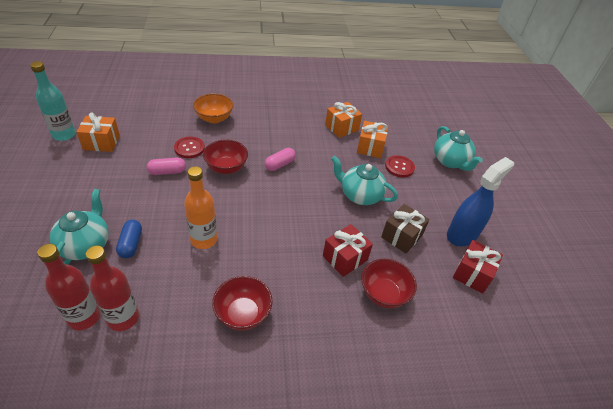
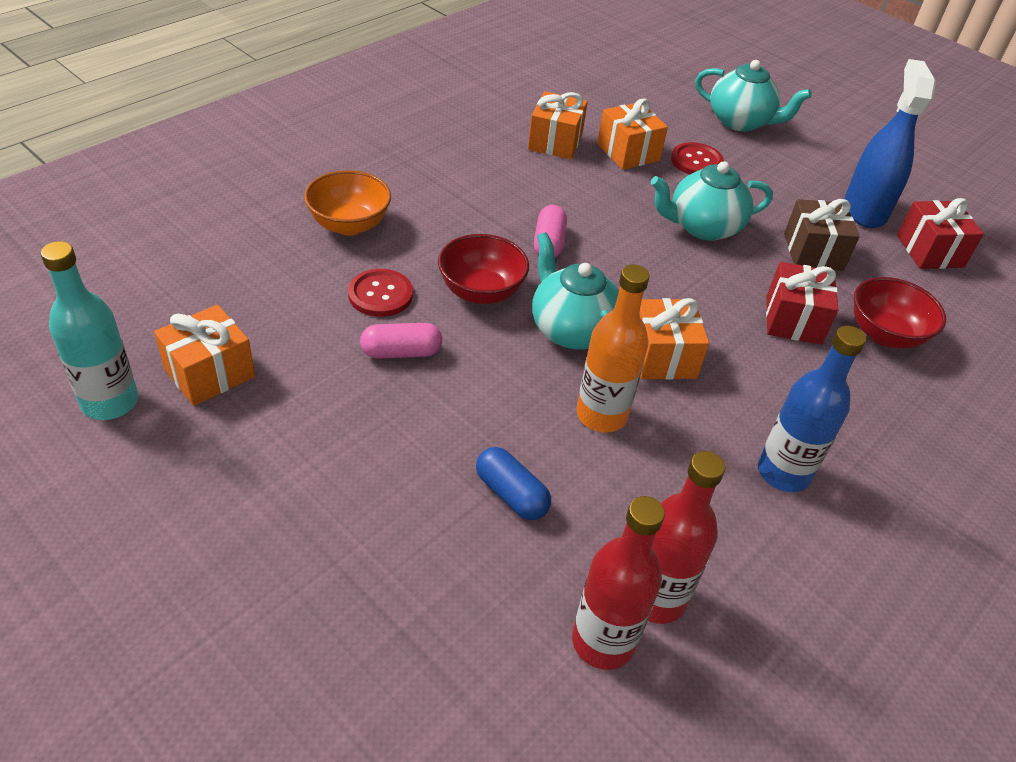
camera: 40 degrees left, 0 degrees up
(86, 245) = (445, 546): turquoise teapot -> turquoise teapot (572, 330)
(167, 172) = (401, 352): pink capsule -> pink capsule turned 45 degrees clockwise
(243, 313) = (783, 473): red bowl -> blue bottle
(261, 234) = (662, 356): none -> orange gift

